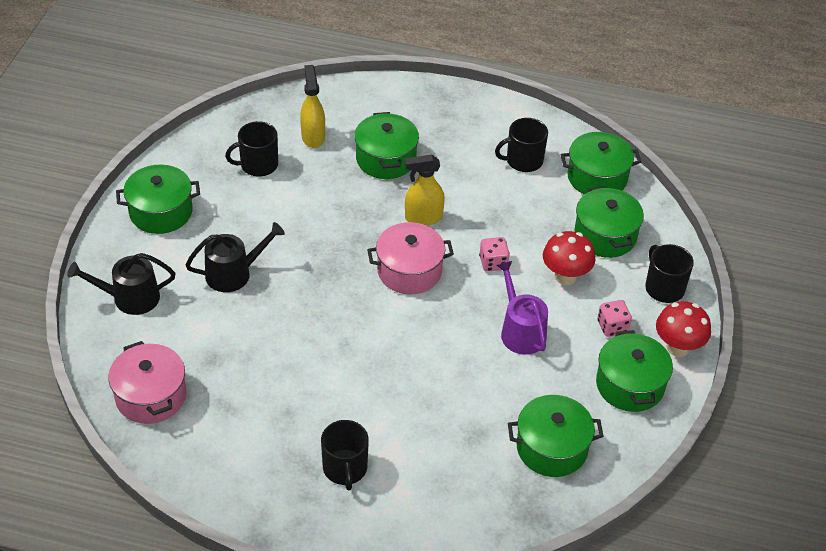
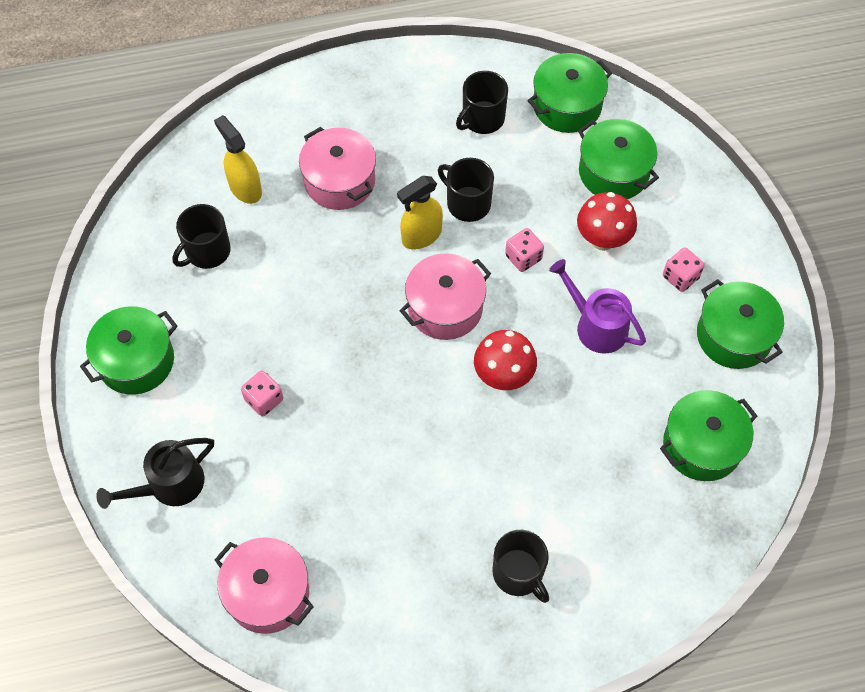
camera: 25 degrees left, 15 degrees up
(234, 273) = (264, 399): black watering can -> pink dice
(386, 159) = (340, 181): green pot -> pink pot
(664, 288) = (703, 207): black mug -> black mug (467, 203)
(678, 347) = (754, 270): red mushroom -> red mushroom (503, 376)

